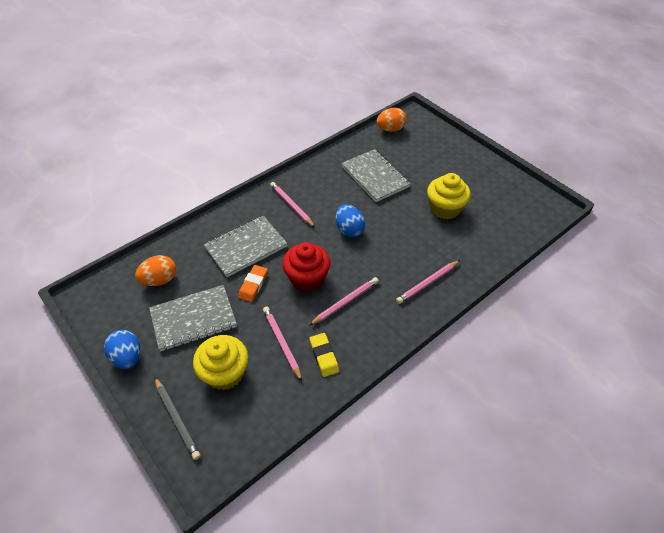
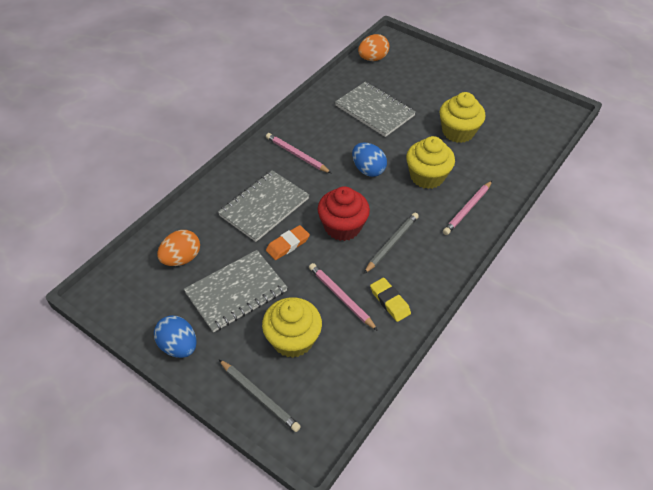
camera: 15 degrees left, 0 degrees up
(253, 285) = (287, 245): orange eraser -> orange eraser turned 45 degrees clockwise
(346, 302) = (392, 243): pink pencil -> grey pencil
(400, 245) = (427, 176): none -> yellow cupcake

